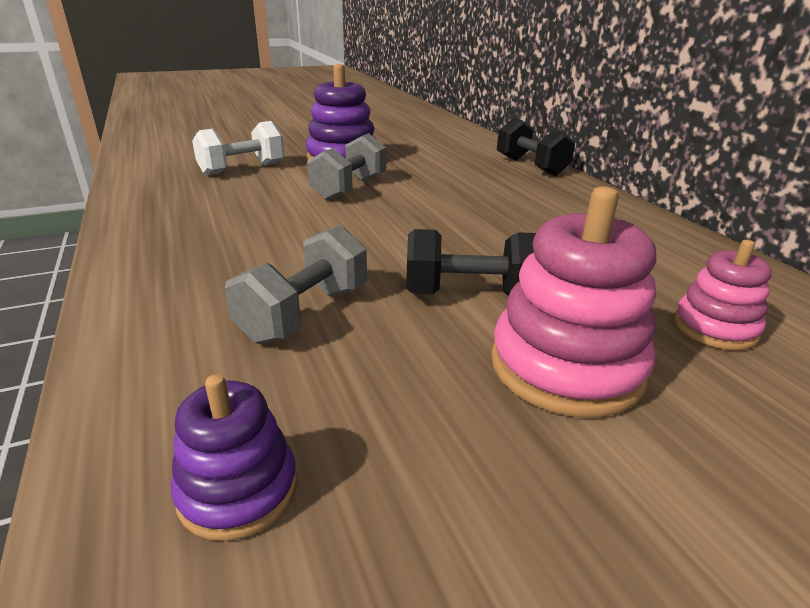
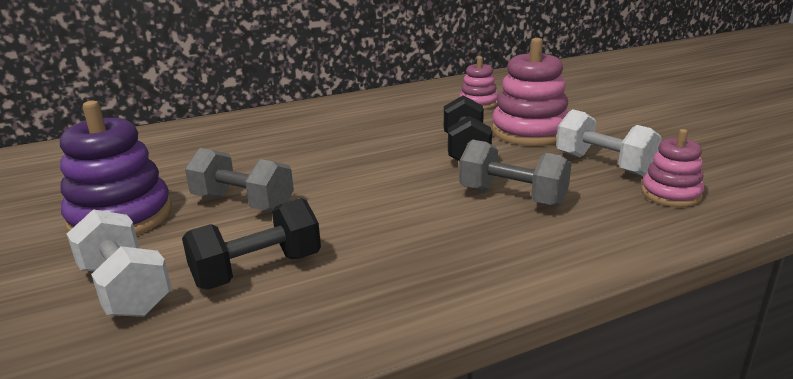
camera: 90 degrees left, 5 degrees down
(238, 490) = (670, 194): purple stacking toy -> pink stacking toy
(399, 430) = (603, 164): none -> white dumbbell
(531, 166) = (204, 127): black dumbbell -> black dumbbell (257, 270)

